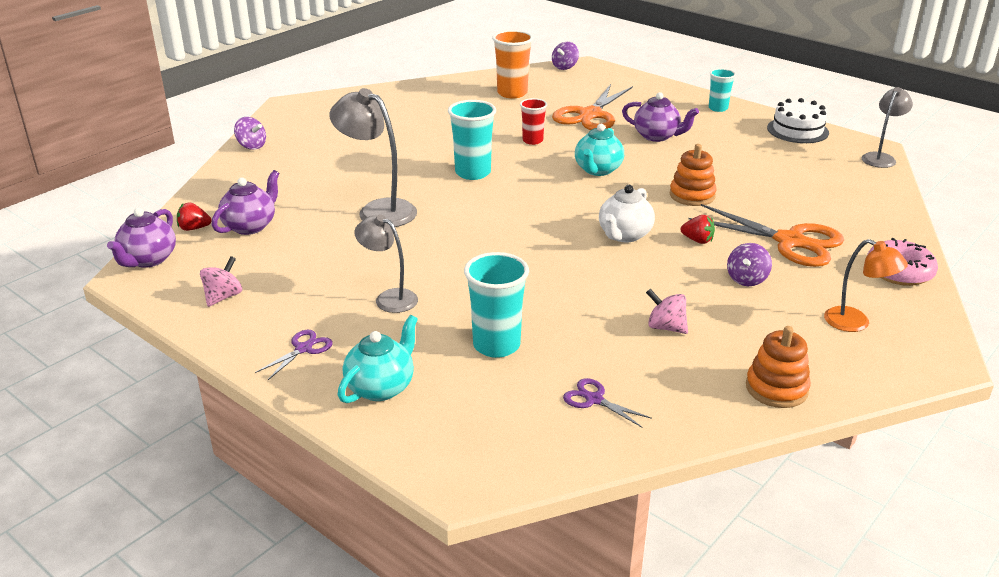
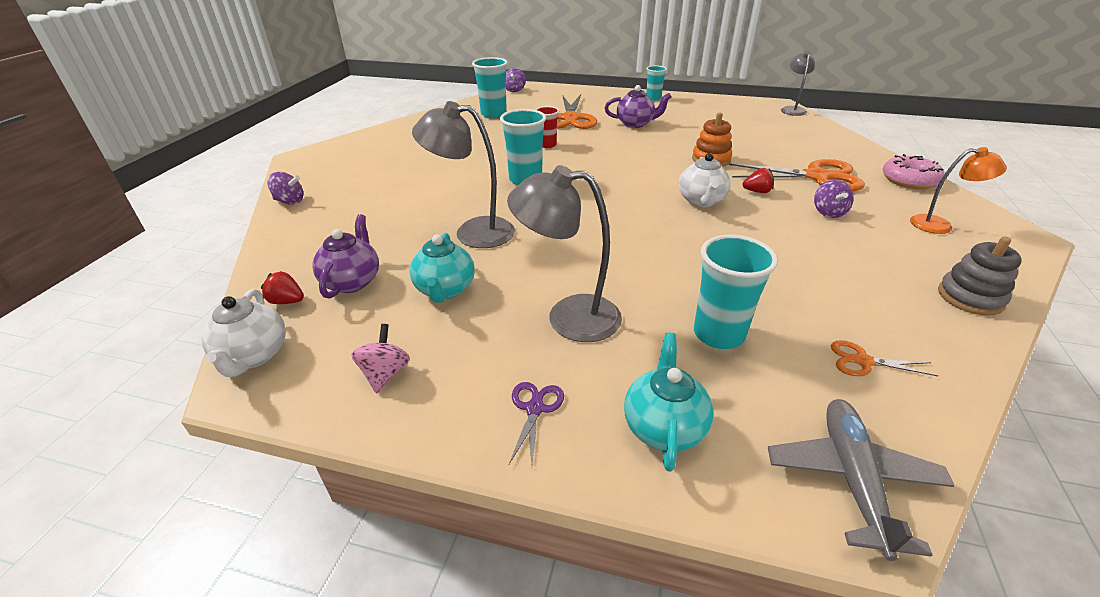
camera: 25 degrees left, 5 degrees up
(148, 260) = (254, 356): purple teapot -> white teapot
(194, 228) = (287, 301): red strawberry -> red strawberry turned 45 degrees clockwise
(389, 298) = (568, 317): grey lamp -> grey lamp, size x1.57
(479, 458) = (852, 478): none -> grey plane
(512, 93) = (493, 114): orange cup -> turquoise cup
(594, 399) = (863, 361): purple scissors -> orange scissors
(597, 170) = (622, 156): turquoise teapot -> turquoise teapot (445, 290)
(665, 327) = (826, 270): pink spinning top -> none
(776, 388) = (970, 297): orange stacking toy -> grey stacking toy
(797, 130) = (721, 102): white cake -> none

